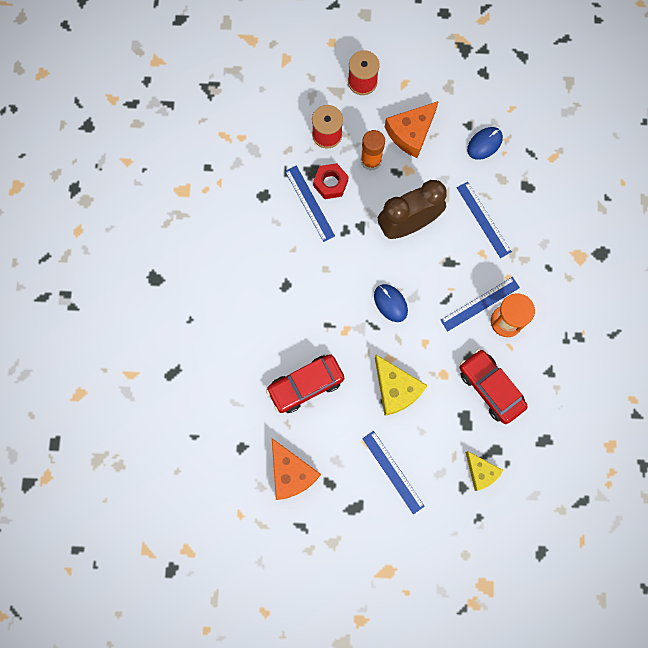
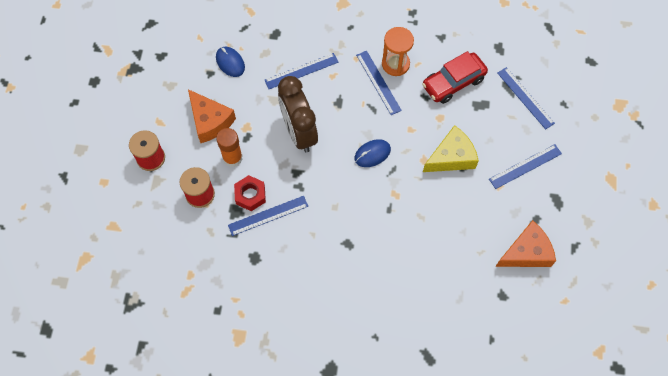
camera: 85 degrees left, 10 degrees down
(305, 385) = (445, 233): red car -> none
(481, 472) = (525, 98): yellow cheese -> blue ruler

